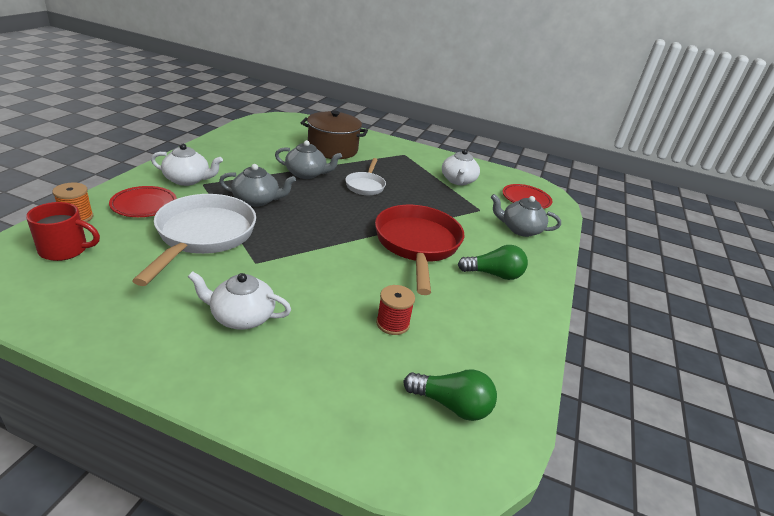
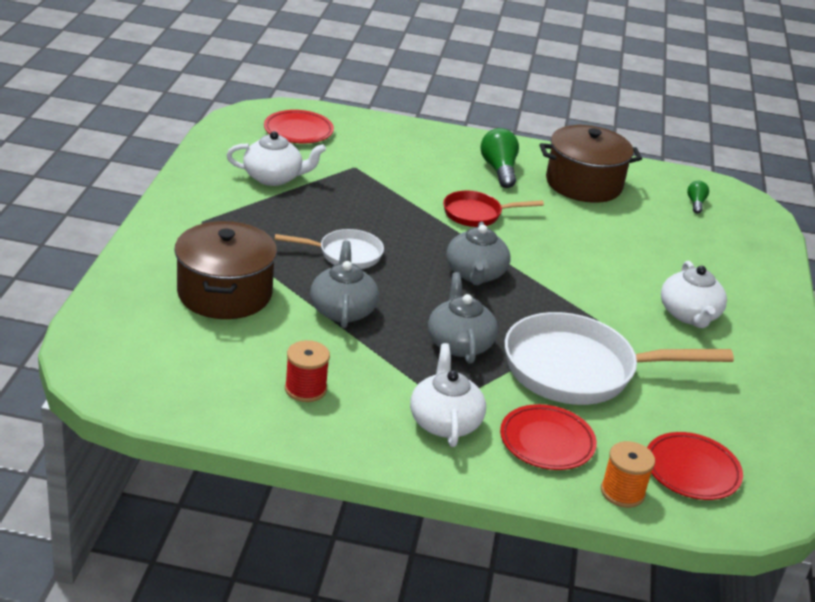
camera: 100 degrees left, 0 degrees up
(65, 250) = (692, 470): red mug -> red plate
(392, 323) = (626, 229): red spool -> red spool (305, 389)
(417, 245) = (476, 214): red pan -> red pan, size x0.53
(451, 405) = (695, 203): green light bulb -> green light bulb, size x0.55
(480, 321) = (583, 184): none -> brown pot
(520, 229) = (387, 144): grey teapot -> grey teapot (475, 274)

